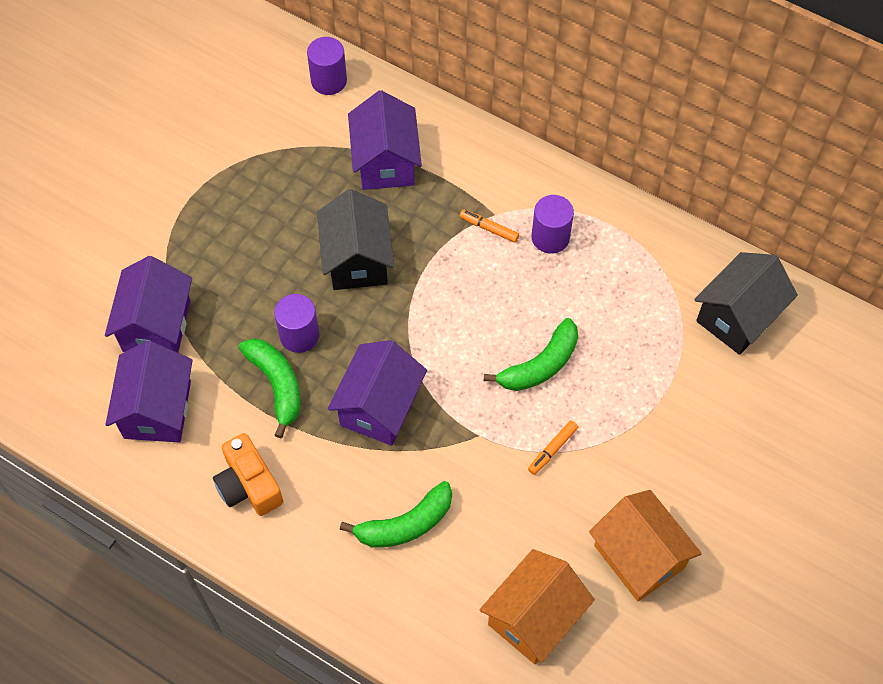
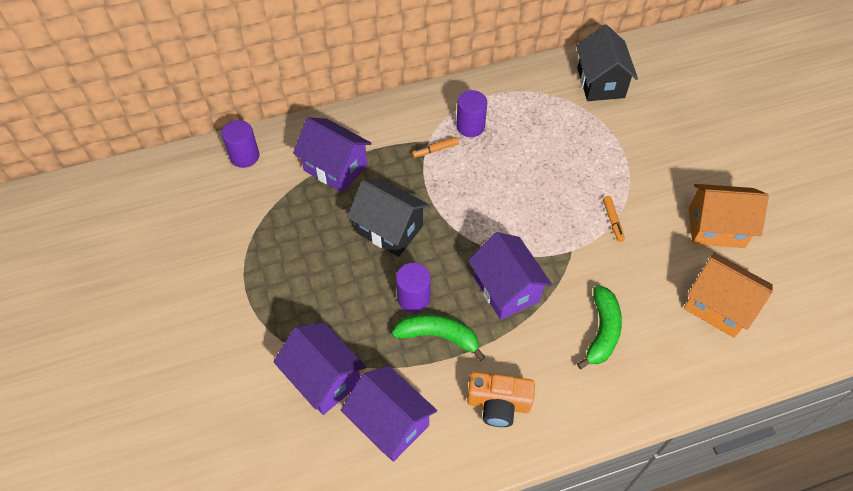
camera: 50 degrees left, 5 degrees down
(534, 617) = (718, 306): orange house -> orange house turned 45 degrees counterclockwise
(540, 365) = (551, 188): green banana -> none

